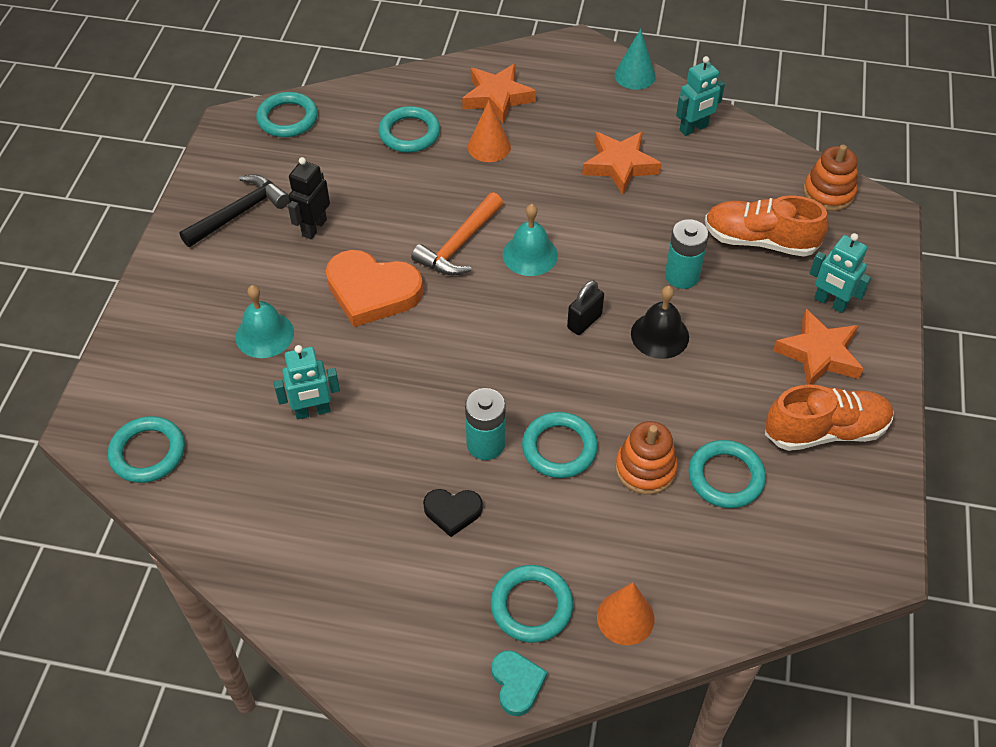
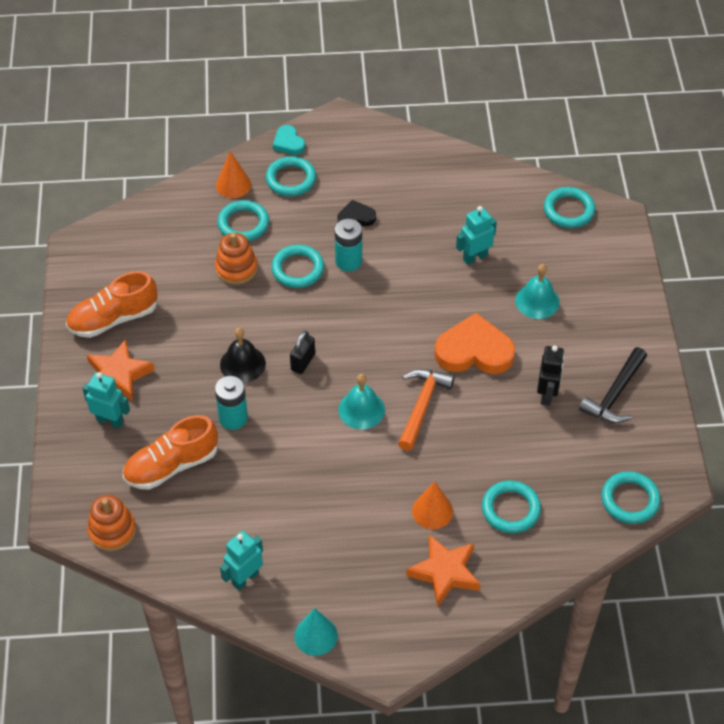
camera: 165 degrees right, 0 degrees up
(620, 165) = (307, 517): orange star -> none
(725, 477) = (181, 274): turquoise ring -> turquoise ring (243, 224)
(759, 241) = (171, 466): orange shoe -> orange shoe turned 150 degrees clockwise

